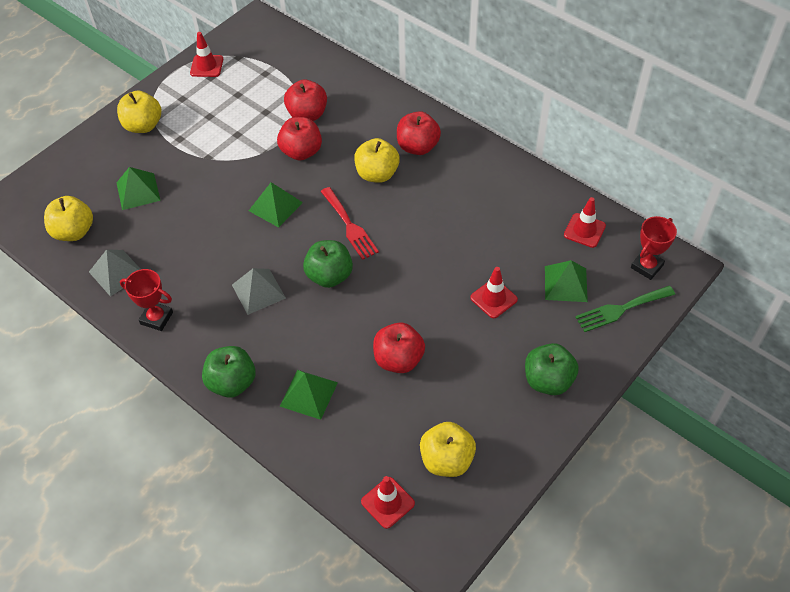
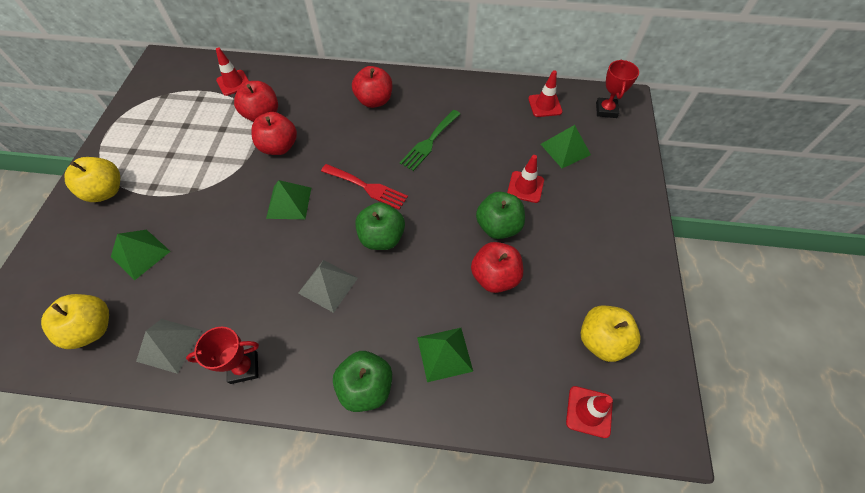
camera: 35 degrees left, 5 degrees up
(207, 66) = (138, 114): red traffic cone -> red traffic cone (233, 83)
(377, 174) = (358, 135): yellow apple -> none
(548, 380) = (616, 228): green apple -> green apple (498, 226)
(621, 309) = (617, 148): green fork -> green fork (429, 142)

